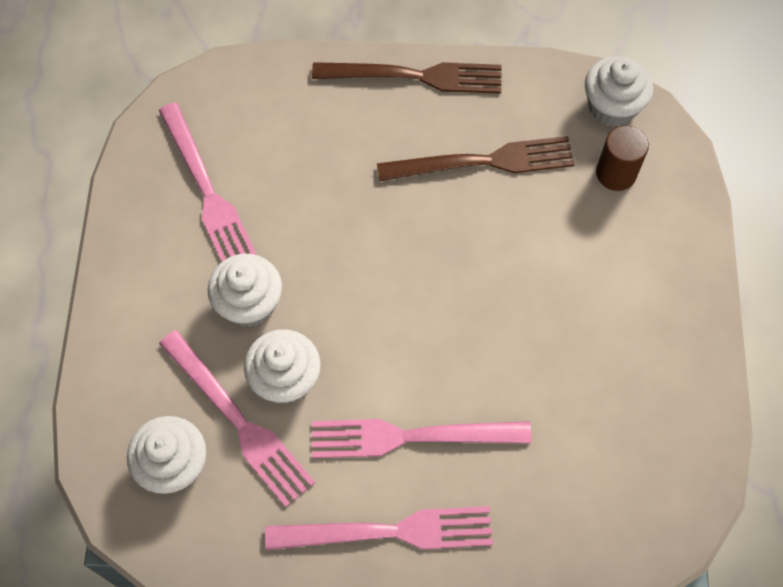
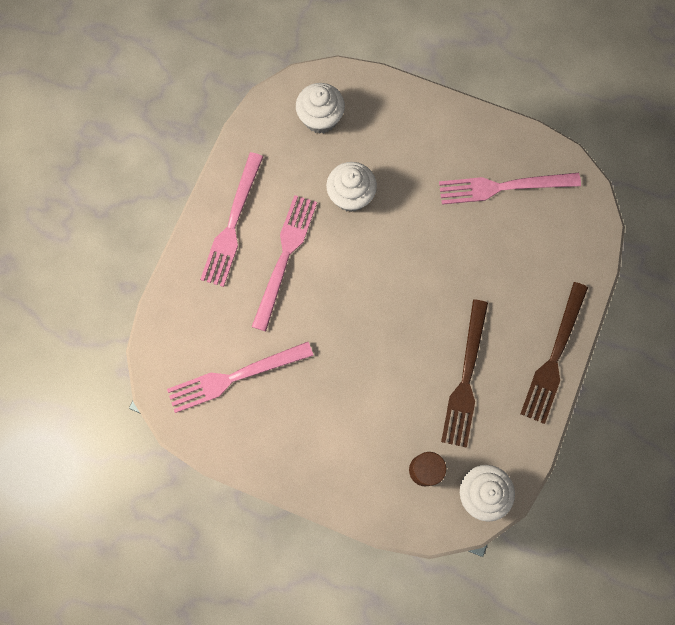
camera: 110 degrees right, 10 degrees up
(238, 421) = (334, 160): pink fork -> pink fork (235, 376)
(249, 303) = (410, 189): white cupcake -> none

